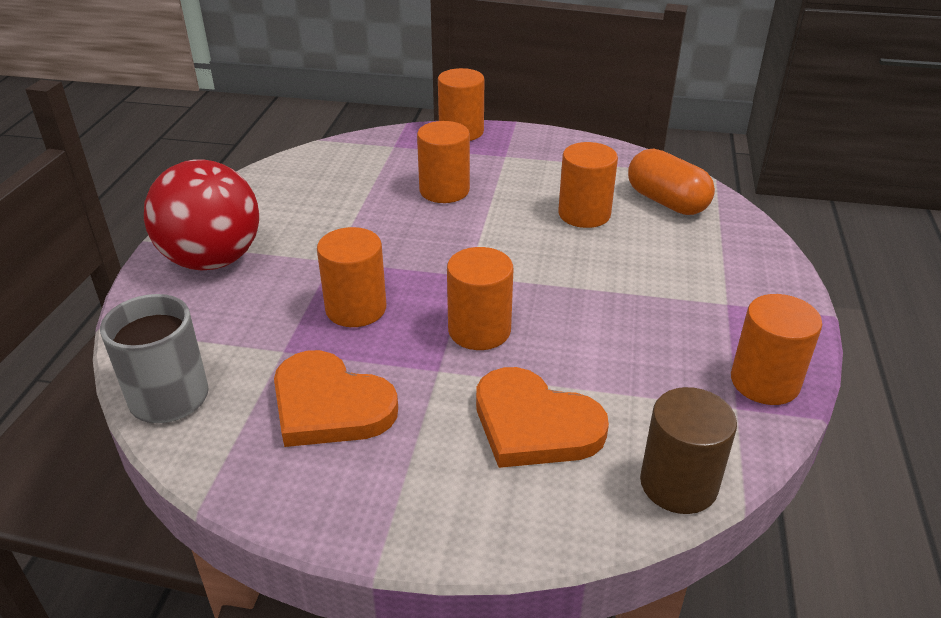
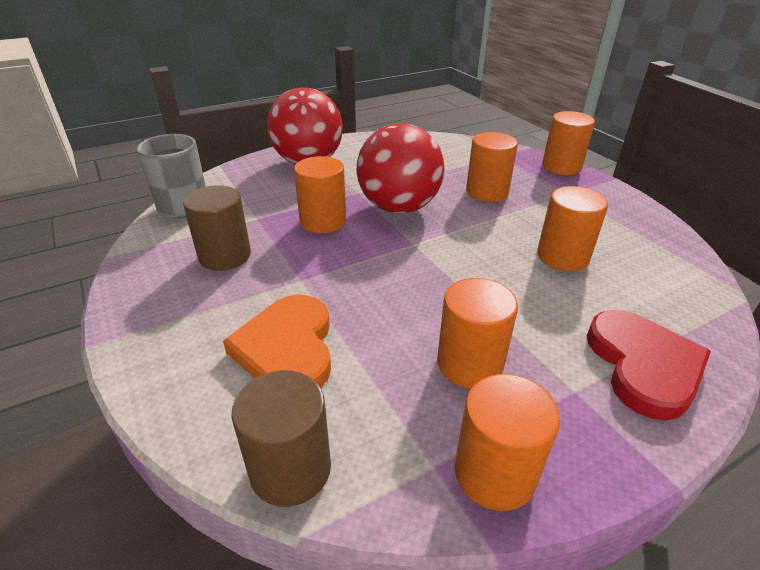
camera: 50 degrees right, 0 degrees up
(330, 405) = (225, 256): orange heart -> brown cylinder
(398, 251) = (399, 207): none -> red ball
(479, 330) = (360, 275): orange cylinder -> orange cylinder (469, 364)
(666, 202) = (656, 288): orange capsule -> none
(732, 260) = (643, 365): none -> red heart

